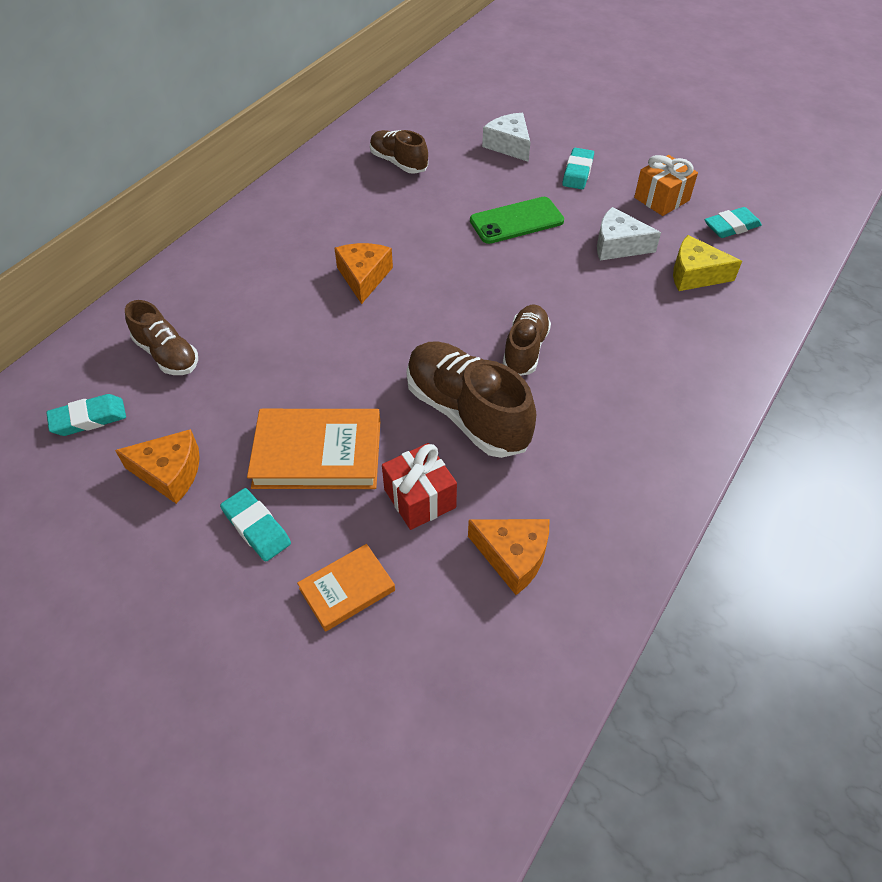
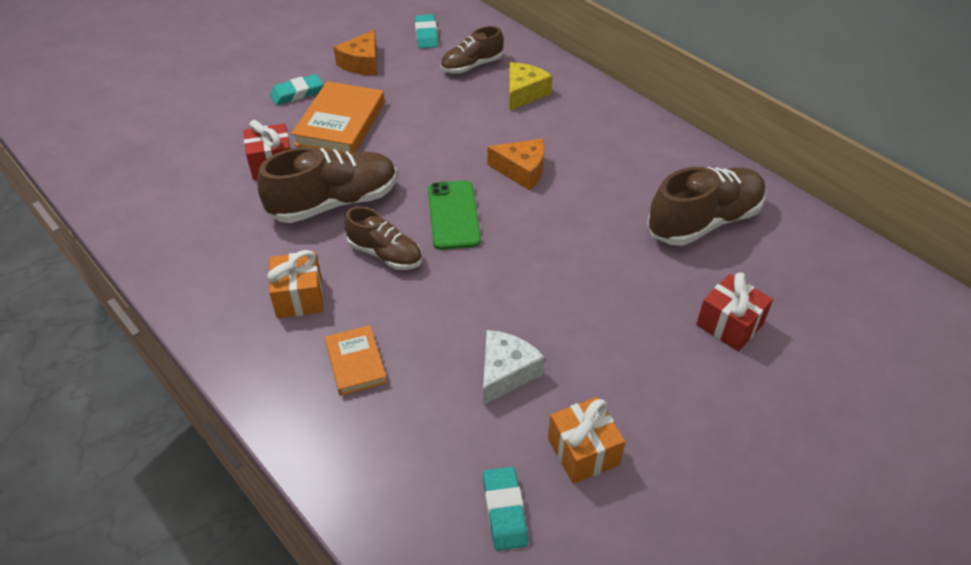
camera: 105 degrees right, 5 degrees down
(347, 589) = (227, 123): orange book -> orange book (355, 363)
(398, 163) = (704, 222): brown shoe -> brown shoe, size x1.65
(509, 145) = (729, 325): white cheese -> red gift
(513, 556) = (196, 199): orange cheese -> none
(516, 221) = (575, 294): green phone -> green phone (453, 215)
(577, 172) = (659, 378): turquoise eraser -> none
(612, 397) = (299, 297): none -> orange gift
(695, 274) = (430, 430): yellow cheese -> yellow cheese (524, 93)

